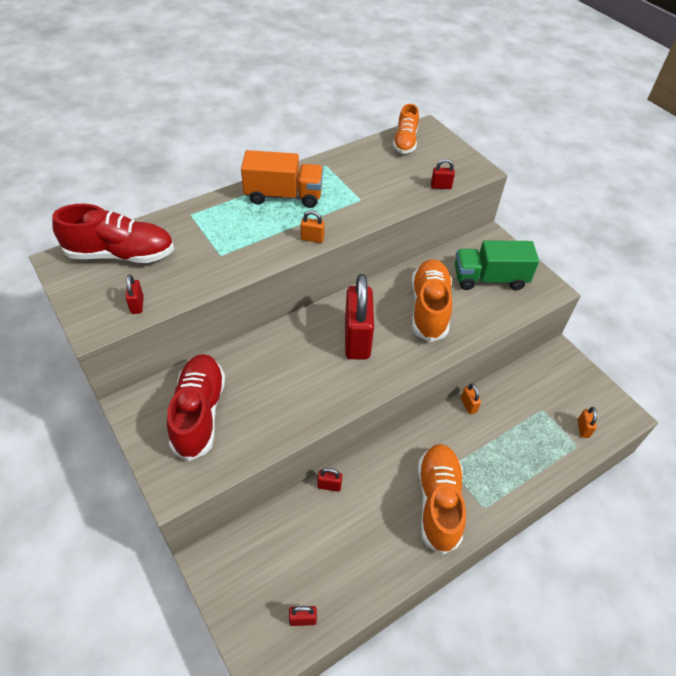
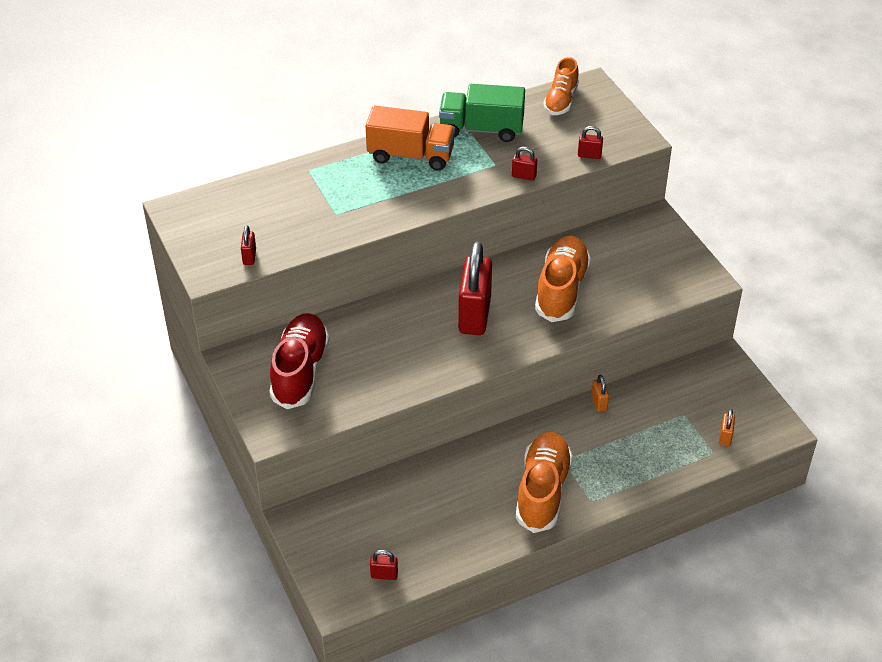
camera: 10 degrees right, 5 degrees down
(121, 254) = (234, 207): red shoe -> none
(312, 238) = (434, 203): orange padlock -> none
(329, 486) = (428, 465): red padlock -> red padlock (524, 176)
(489, 279) = (639, 263): green truck -> green truck (481, 129)

